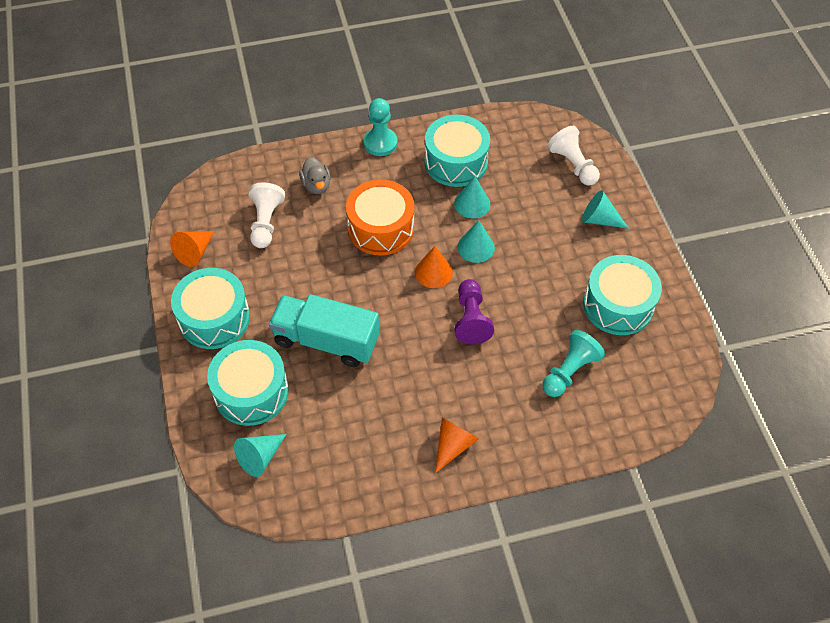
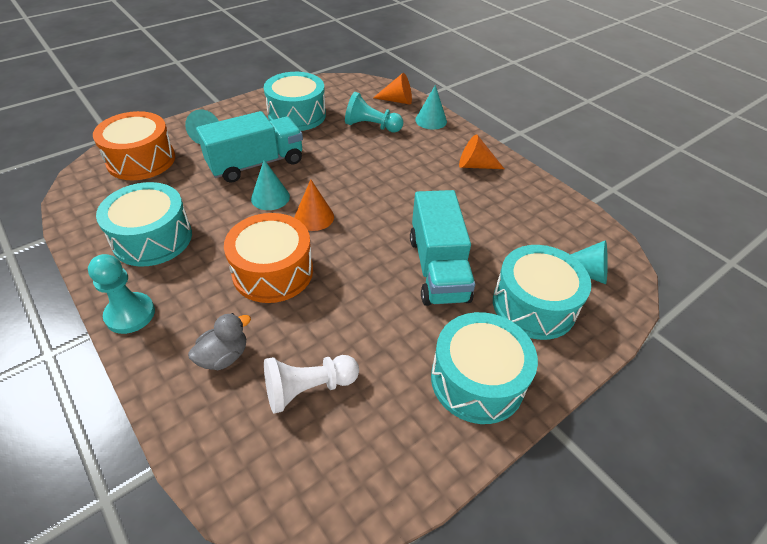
camera: 115 degrees left, 10 degrees down
(195, 252) = (396, 456): orange cone -> orange cone (397, 100)
(471, 319) = (354, 182): purple pawn -> none
(472, 204) = (213, 212): turquoise cone -> turquoise cone (431, 120)
(534, 248) = (256, 164): none -> turquoise truck
(573, 165) = (141, 160): white pawn -> orange drum

